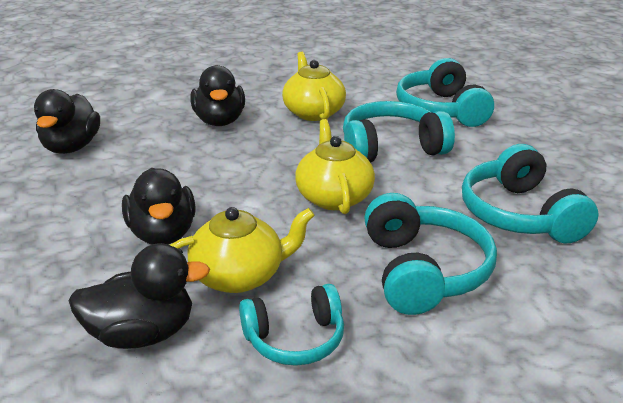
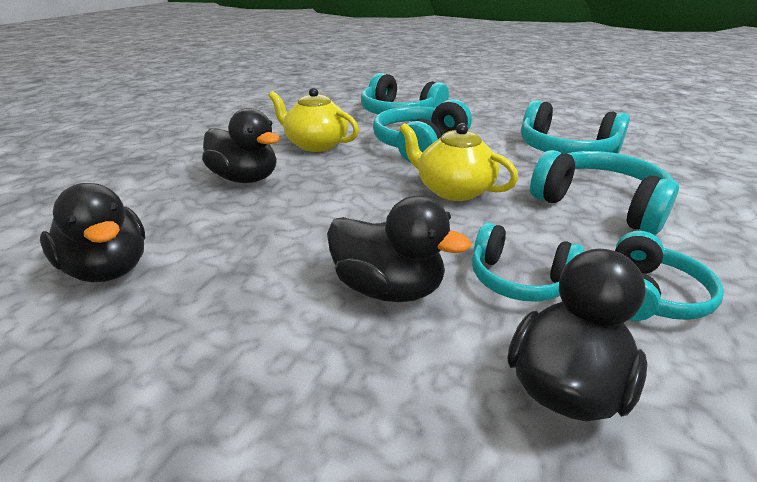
camera: 45 degrees left, 0 degrees up
(239, 275) = (519, 279): yellow teapot -> turquoise headphones

